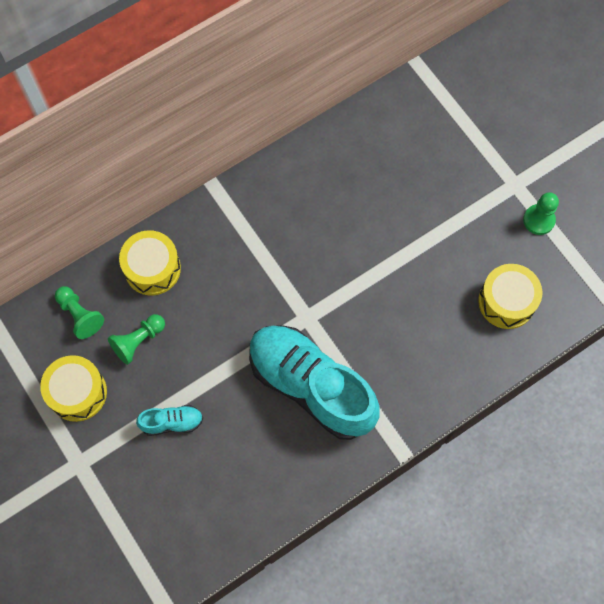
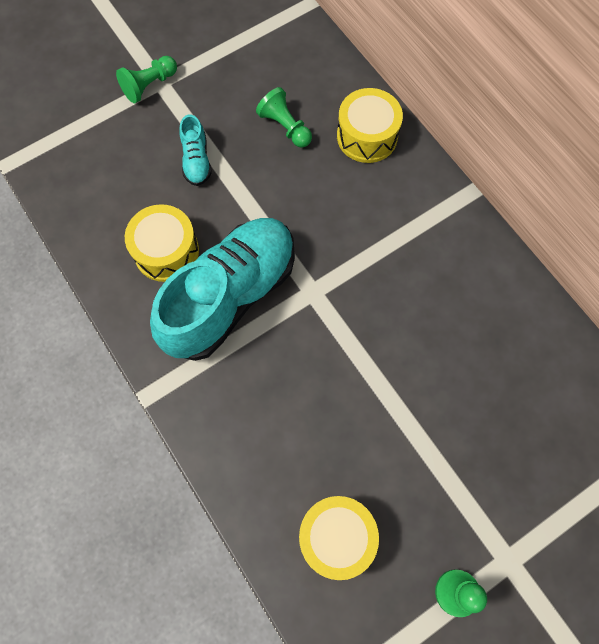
camera: 90 degrees right, 0 degrees up
(77, 392) = (232, 77): yellow drum -> yellow drum (166, 251)
(80, 315) = (313, 74): green pawn -> green pawn (149, 85)

